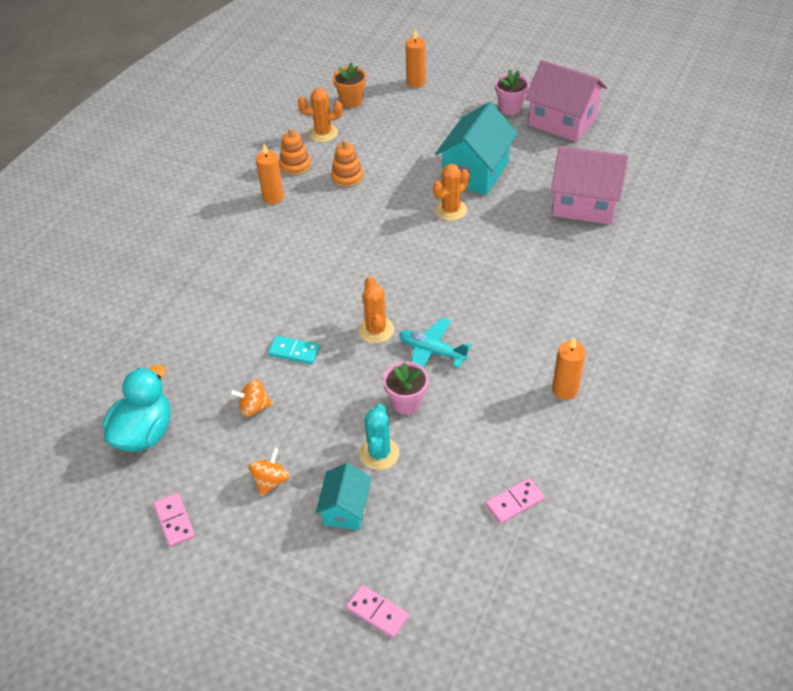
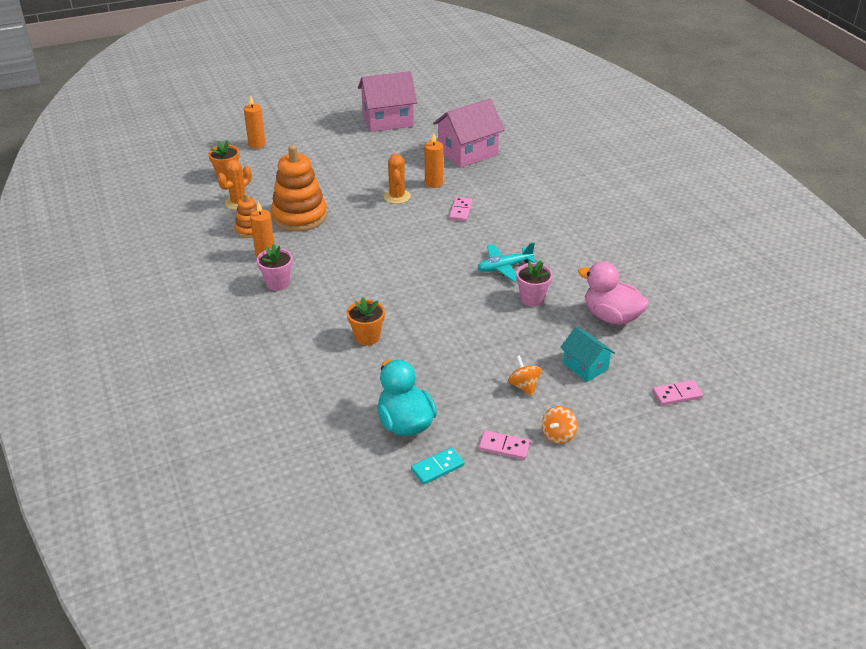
camera: 50 degrees left, 10 degrees down
(231, 332) = (367, 337): none -> orange flower pot
(254, 407) = (451, 362): orange spinning top -> orange spinning top (558, 435)
(294, 351) = (425, 320): turquoise domino -> turquoise domino (437, 467)
(347, 177) = (299, 216): orange stacking toy -> orange stacking toy, size x1.90
(376, 330) = (455, 278): orange cactus -> none
(379, 453) = (558, 330): turquoise cactus -> none
(446, 480) = (611, 317): none -> pink duck
(475, 172) = (378, 170): turquoise house -> none
(510, 108) = (344, 129): pink flower pot -> pink flower pot (277, 283)
(514, 502) = (656, 301): pink domino -> pink domino (460, 211)
(565, 390) = (598, 239): orange candle -> orange candle (433, 183)

